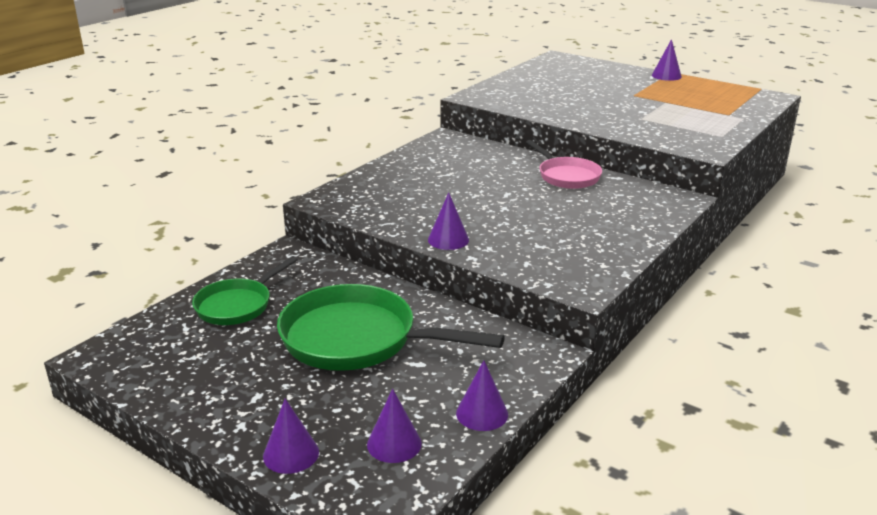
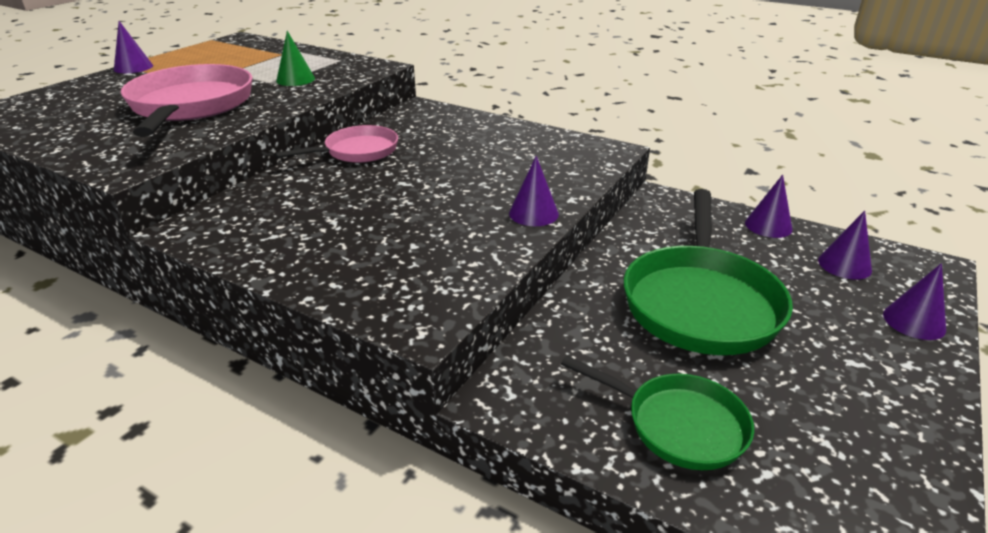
camera: 95 degrees left, 5 degrees up
(581, 99) = (191, 106): none -> pink pan
(654, 123) = (295, 79): none -> green cone

